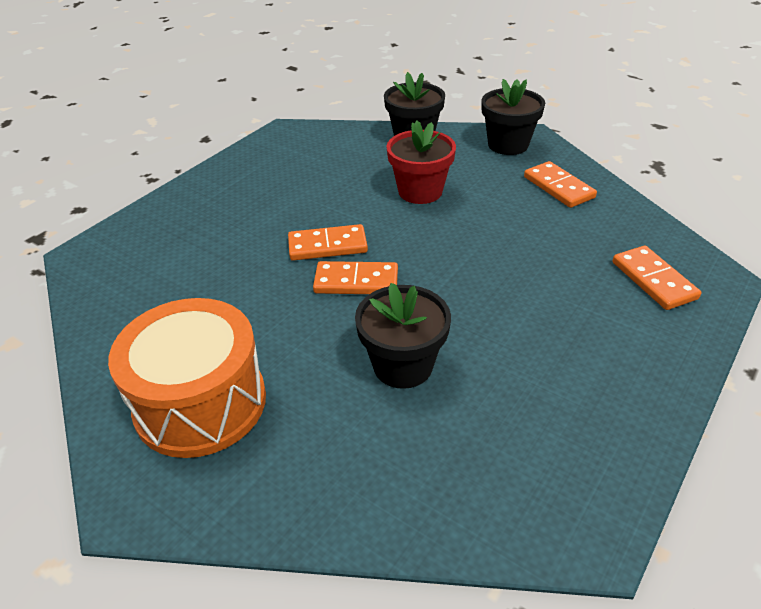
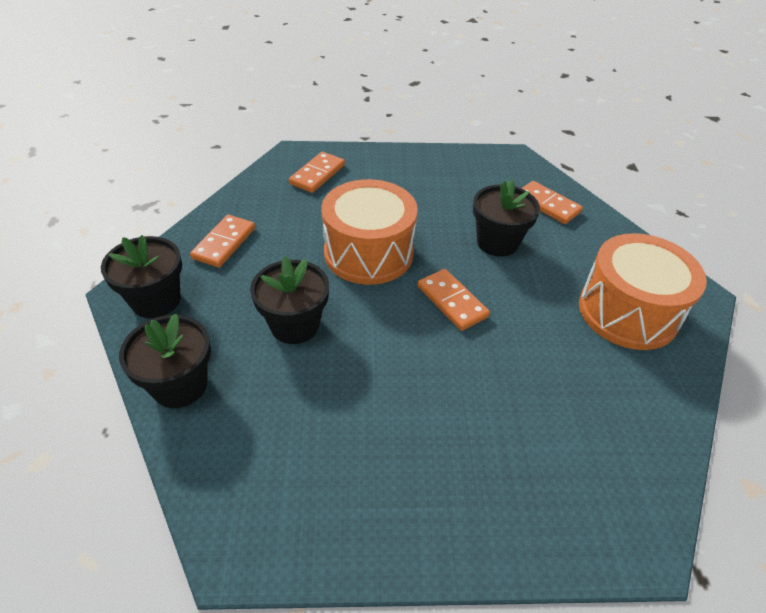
camera: 130 degrees left, 5 degrees up
(327, 246) = (429, 343): orange domino -> orange domino (547, 205)
(420, 191) = (295, 325): red flower pot -> black flower pot
(473, 261) = (368, 253): none -> orange drum

